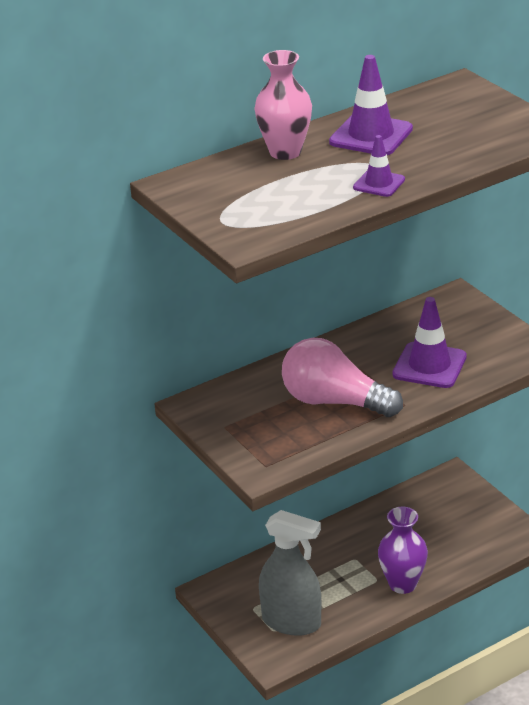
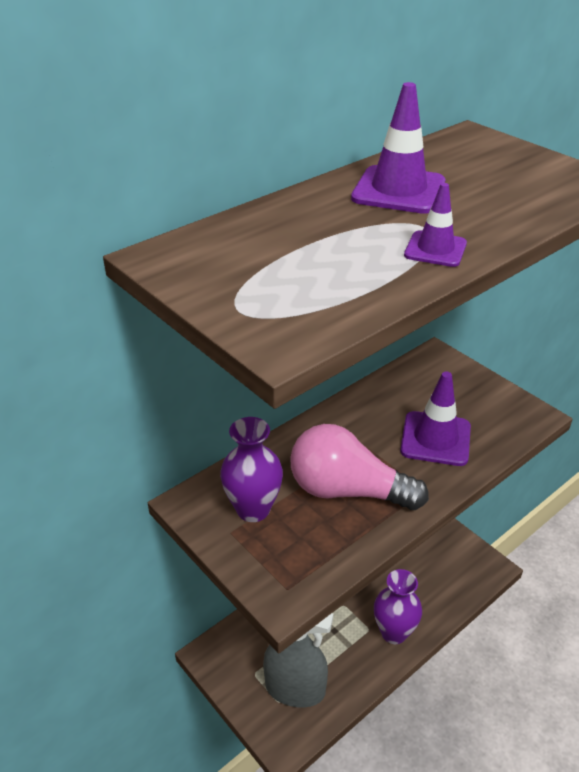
camera: 10 degrees left, 5 degrees up
(246, 411) = (253, 509): none -> purple vase
(285, 152) = (300, 212): pink vase -> none

